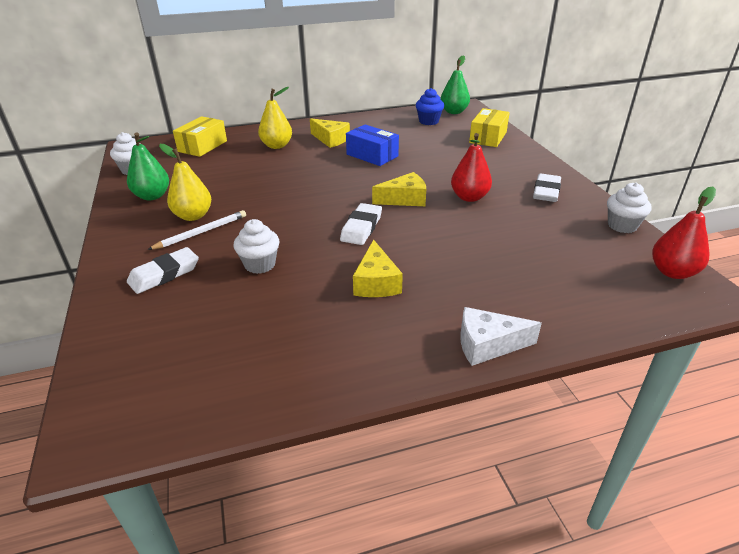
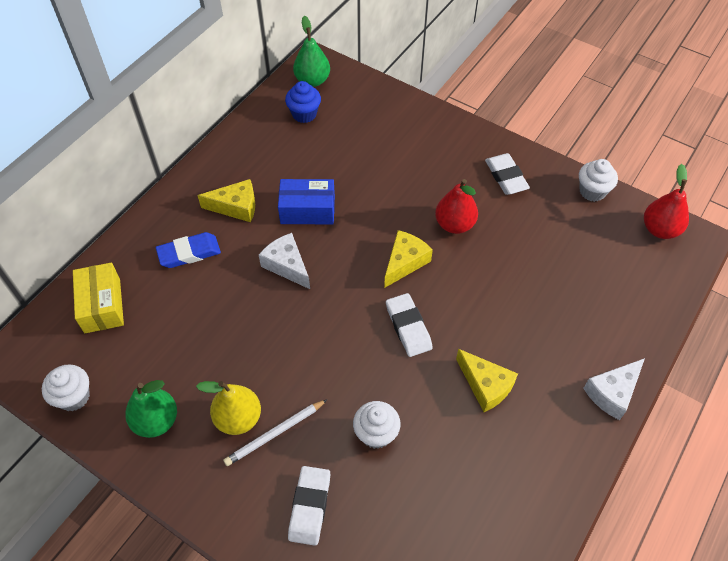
camera: 40 degrees left, 20 degrees up
(201, 232) = (275, 434): white pencil -> white pencil turned 135 degrees counterclockwise
(277, 146) = (189, 253): yellow pear -> blue eraser
(324, 171) = (287, 265): none -> white cheese
(488, 137) = (387, 113): yellow box -> none

